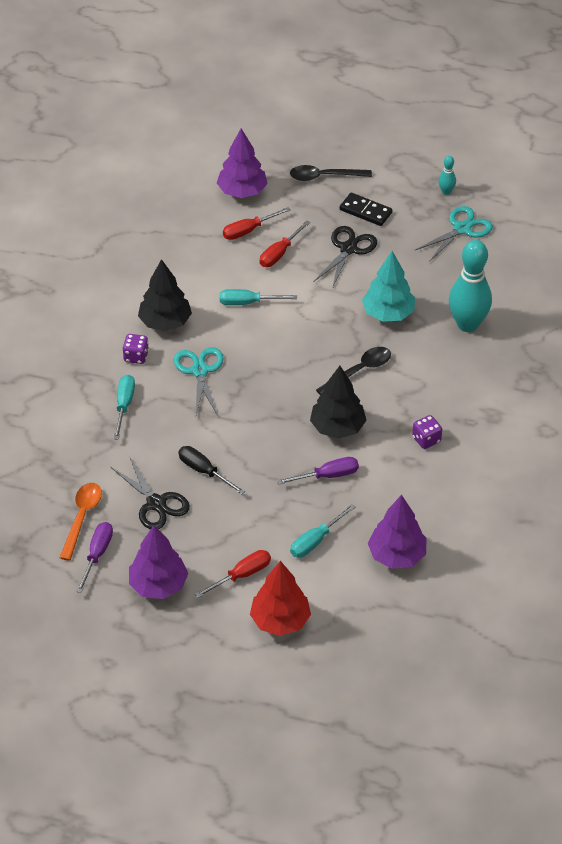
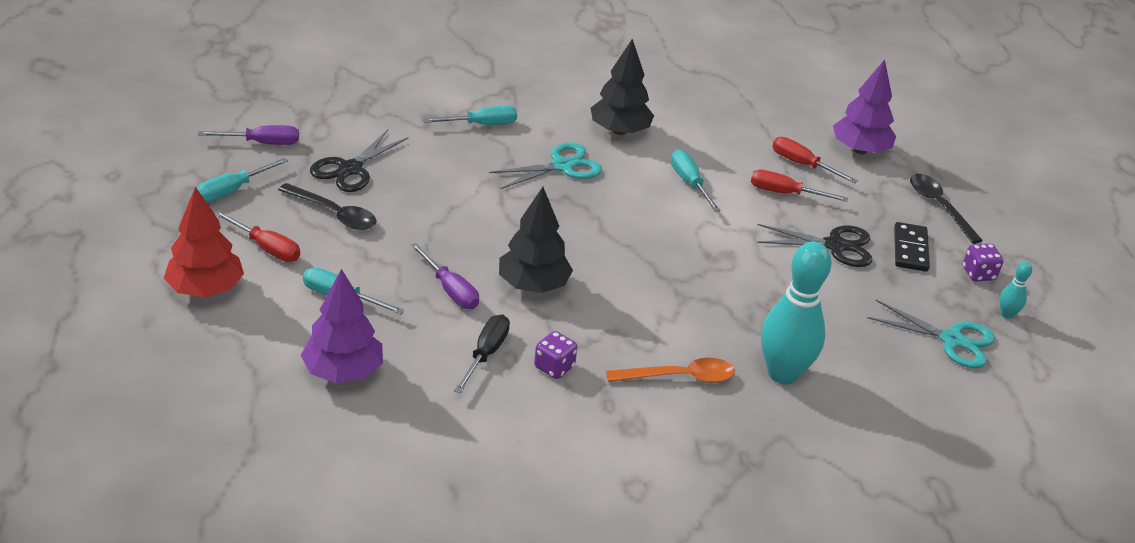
camera: 65 degrees right, 10 degrees down
(82, 518) = (310, 125): orange spoon -> orange spoon (679, 377)
(136, 356) = (557, 120): purple dice -> purple dice (978, 274)
(158, 585) = (232, 190): purple tree -> turquoise screwdriver
(204, 471) = (413, 194): black screwdriver -> black screwdriver (485, 354)
(359, 371) = (637, 288): black spoon -> black spoon (334, 214)
(388, 313) = (751, 297): turquoise tree -> none

